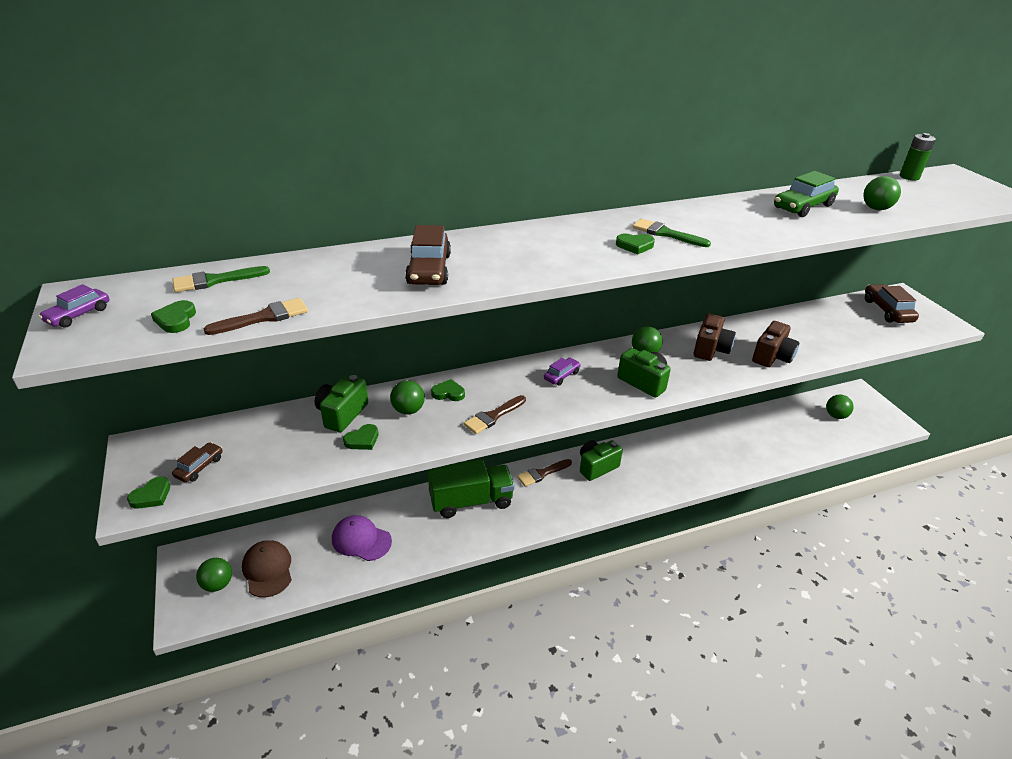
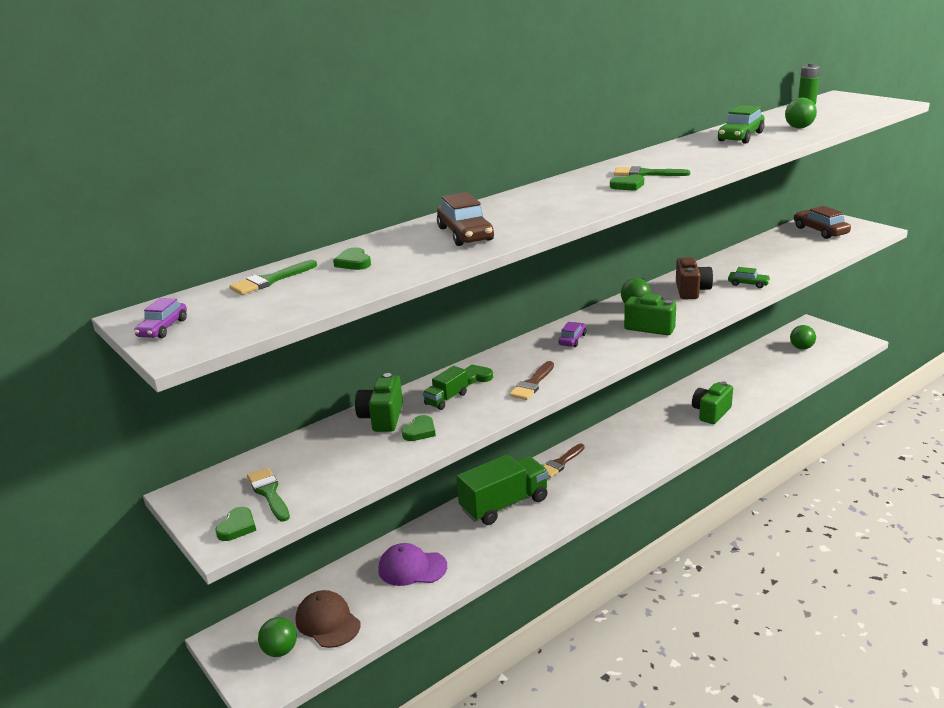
camera: 15 degrees left, 10 degrees down
(176, 320) = (267, 311): green heart -> green heart (353, 262)
(199, 467) = (269, 493): brown car -> green brush
(264, 317) = (350, 292): brown brush -> none
(408, 410) = (446, 399): green ball -> green truck
(596, 467) = (610, 443): green camera -> green camera (711, 413)
(772, 357) = (748, 284): brown camera -> green car

